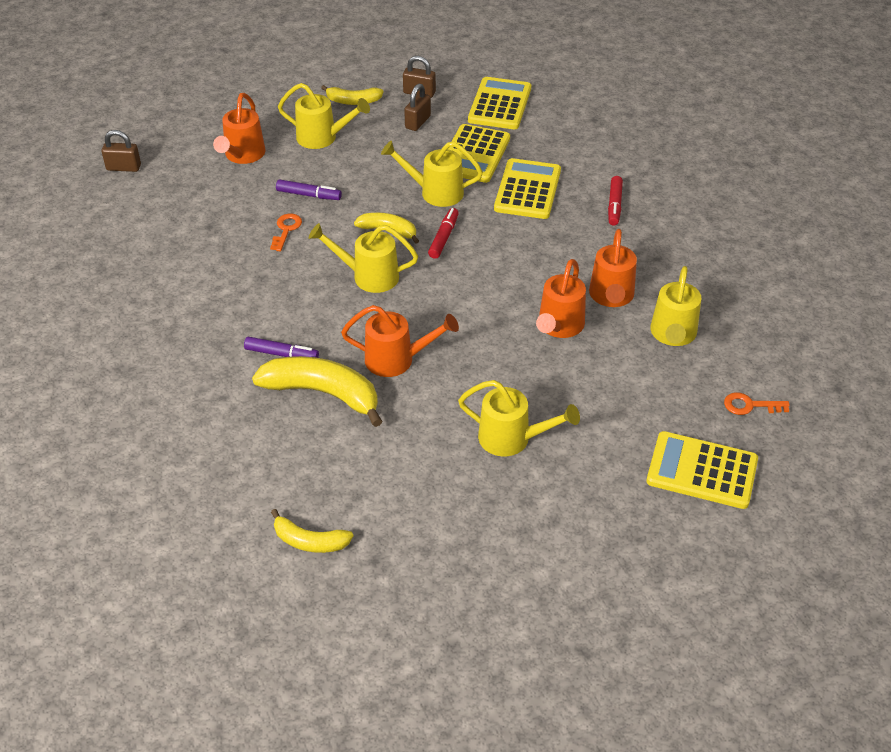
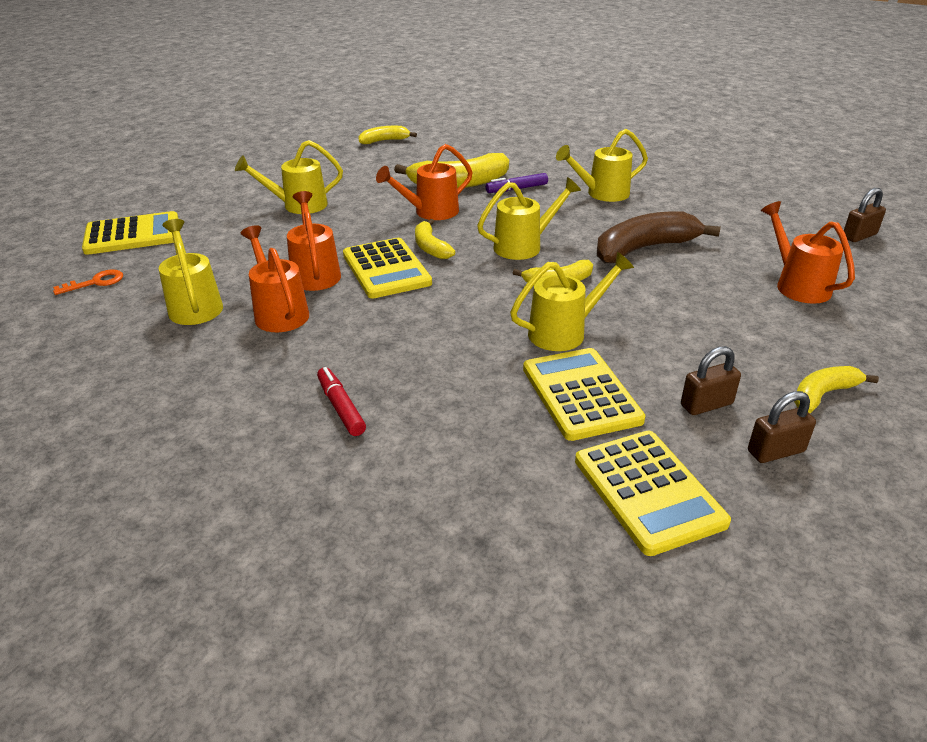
camera: 145 degrees right, 10 degrees down
(286, 230) = (644, 249): orange key -> brown banana
(309, 195) = (676, 279): purple marker -> none
(322, 138) = (766, 335): yellow watering can -> yellow watering can (602, 194)
(418, 122) = (706, 404): brown padlock -> brown padlock turned 75 degrees clockwise
(442, 312) = (430, 247): none -> yellow banana
(443, 237) = (499, 296): red marker -> none
(528, 190) = (466, 379): yellow calculator -> yellow calculator (386, 269)

